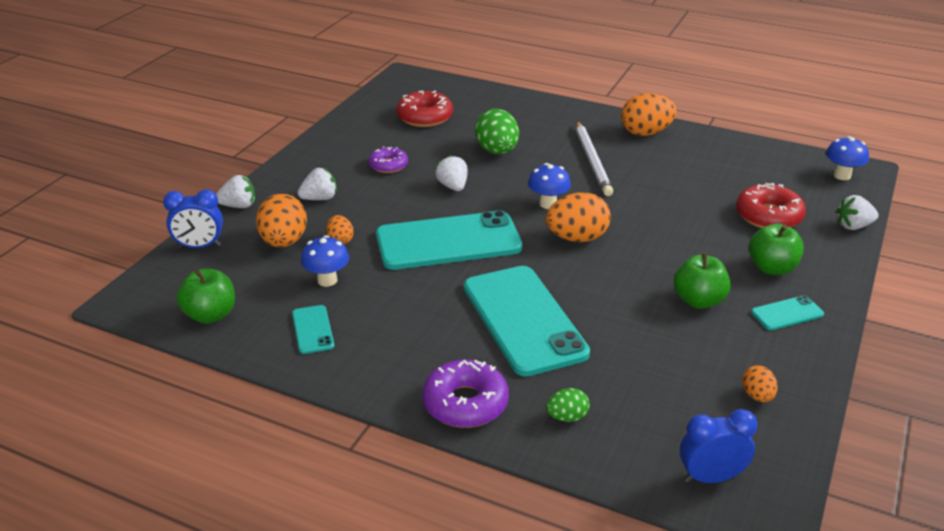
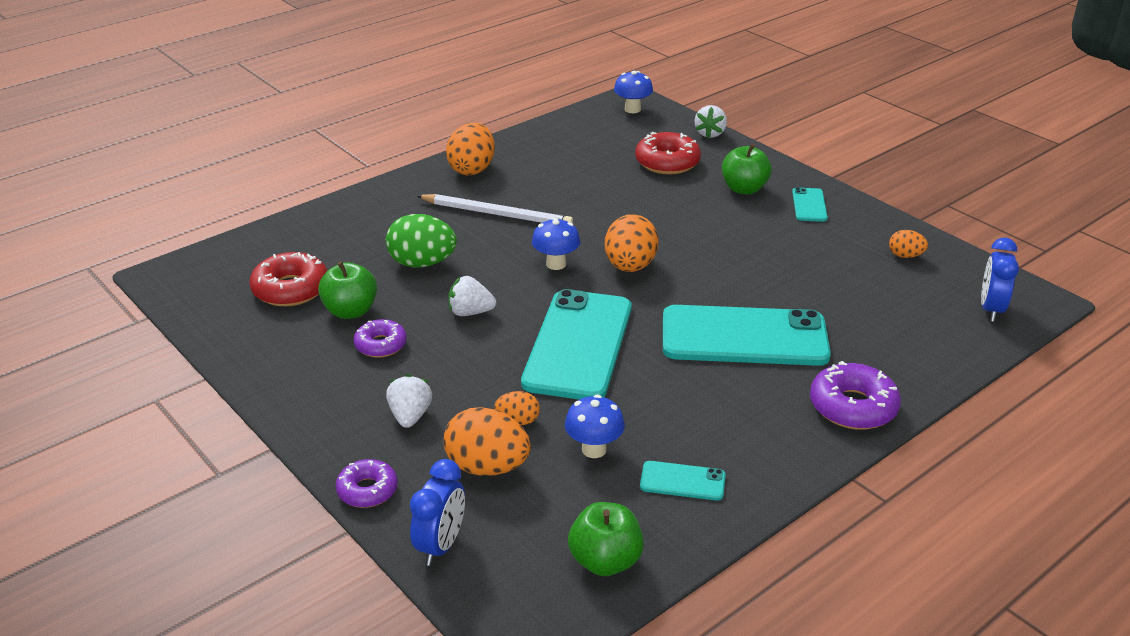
camera: 65 degrees left, 0 degrees up
(239, 206) = (367, 490): white strawberry -> purple donut
(567, 417) = (895, 355): green egg -> none
(698, 300) = (769, 238): green apple -> green apple (350, 311)

